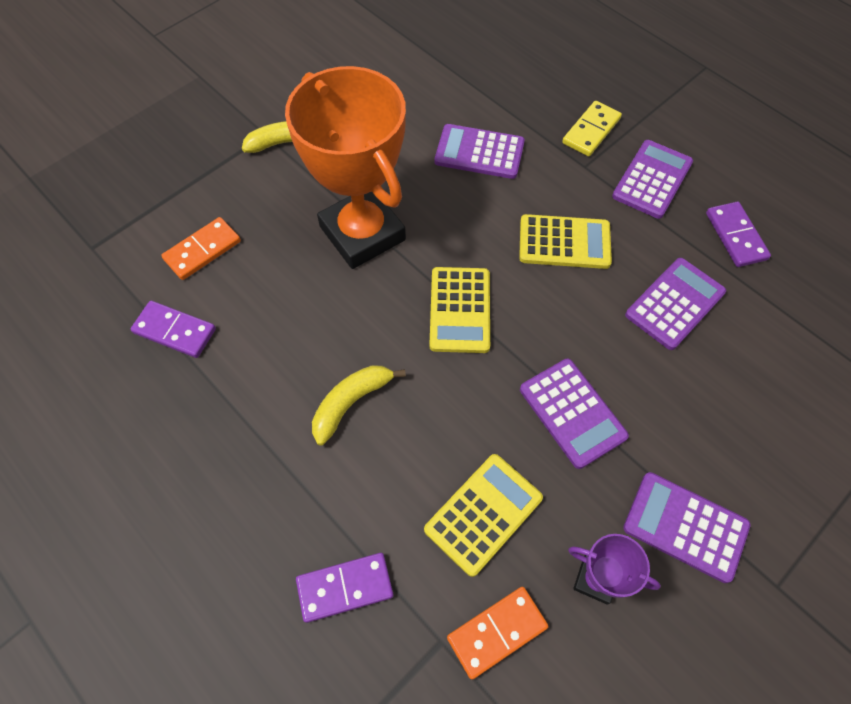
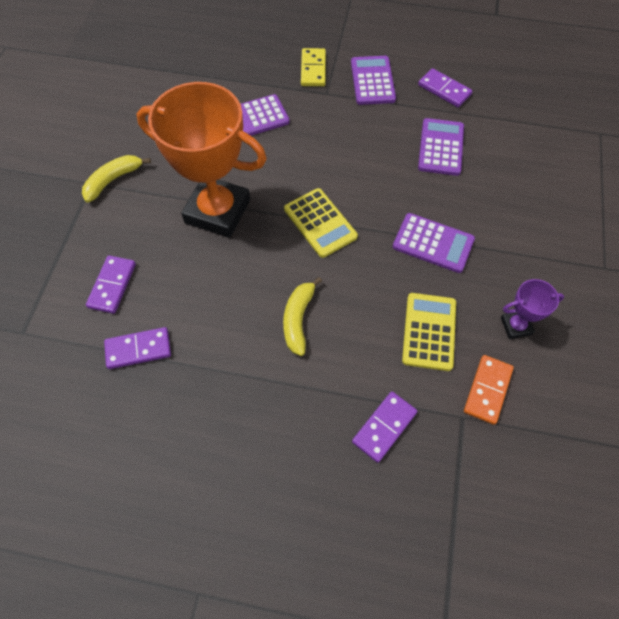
camera: 35 degrees left, 0 degrees up
(202, 250) = (112, 285): orange domino -> purple domino
(564, 242) = (350, 146): yellow calculator -> none
(685, 526) = (539, 267): purple calculator -> none

